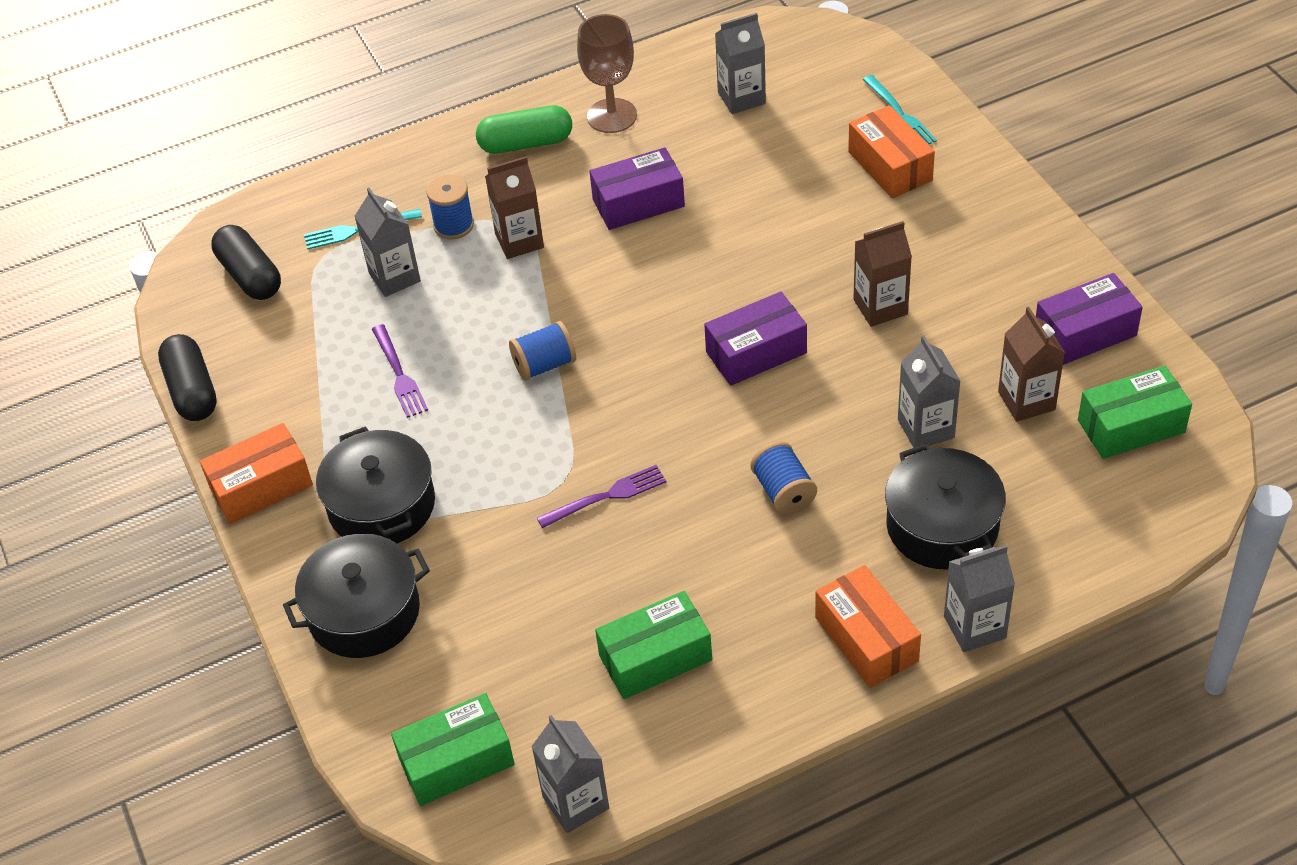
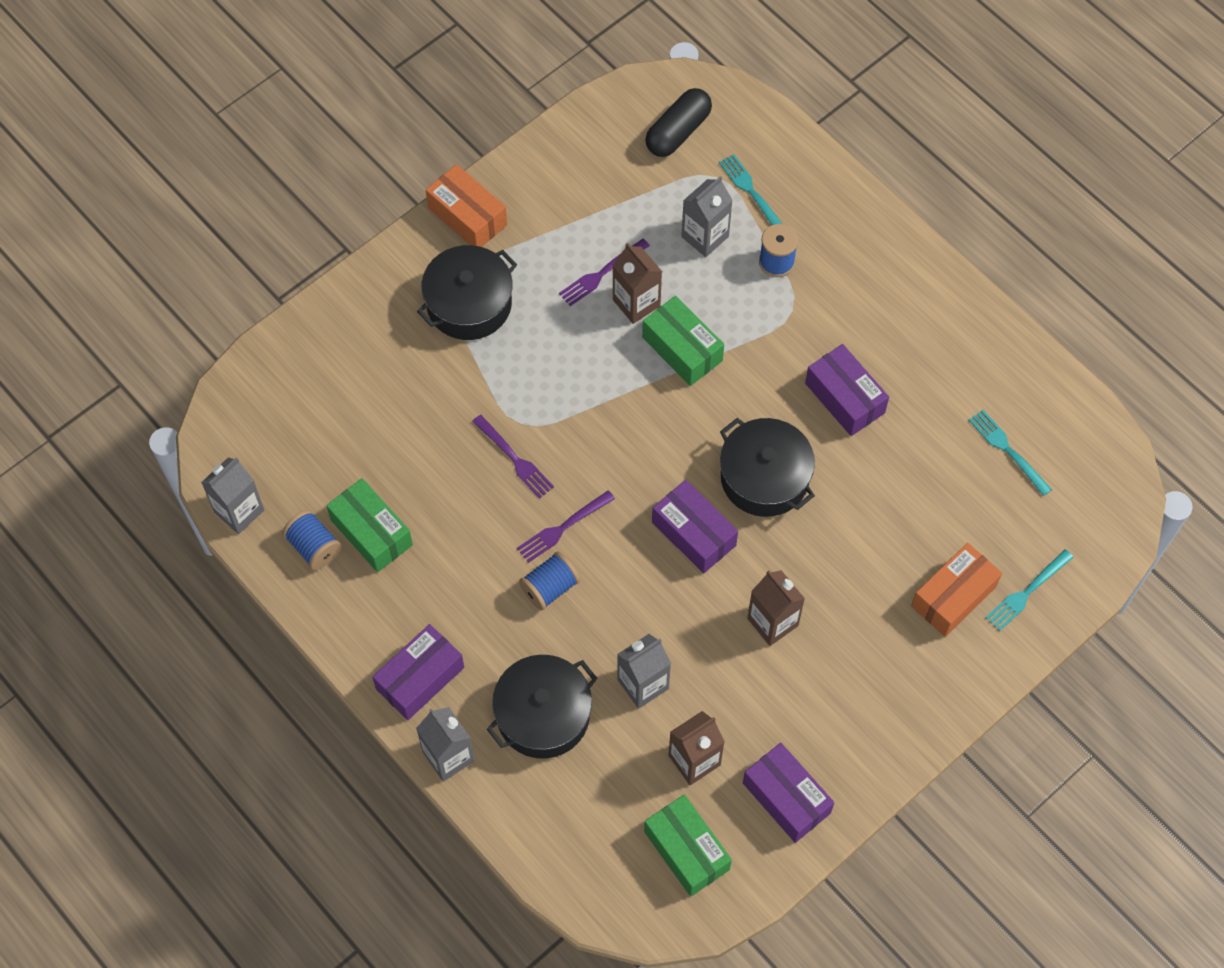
camera: 70 degrees right, 15 degrees up
(192, 391) = (548, 136): black capsule -> none
(364, 612) = (370, 324): black pot -> black pot (764, 477)
(456, 761) = (257, 424): green box -> green box (682, 349)
(519, 241) = (772, 317): brown carton -> brown carton (636, 303)
(526, 143) = (892, 288): green capsule -> none
(544, 365) = (638, 376): blue spool -> blue spool (314, 547)
(612, 116) = (949, 347): brown goblet -> none
(712, 467) = (562, 528): none -> purple fork
(741, 98) = (1007, 450): grey carton -> turquoise fork
(866, 639) = (420, 678): orange box -> purple box

